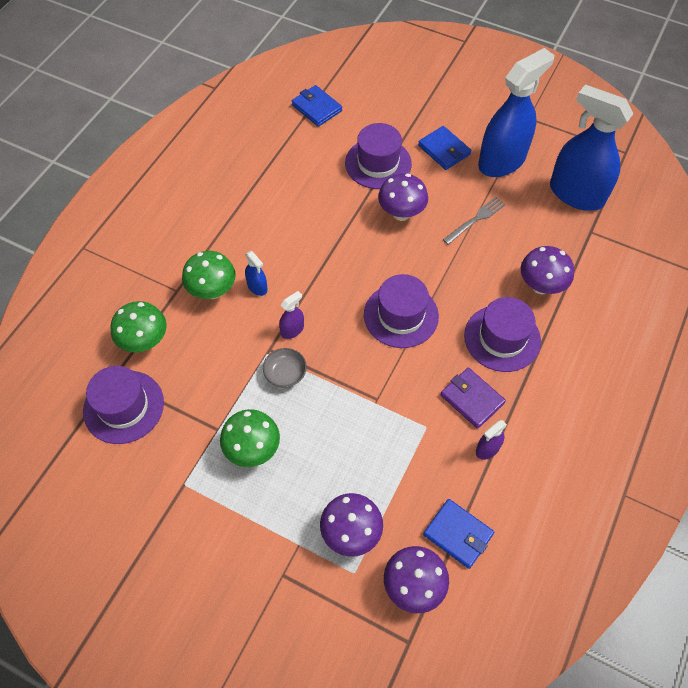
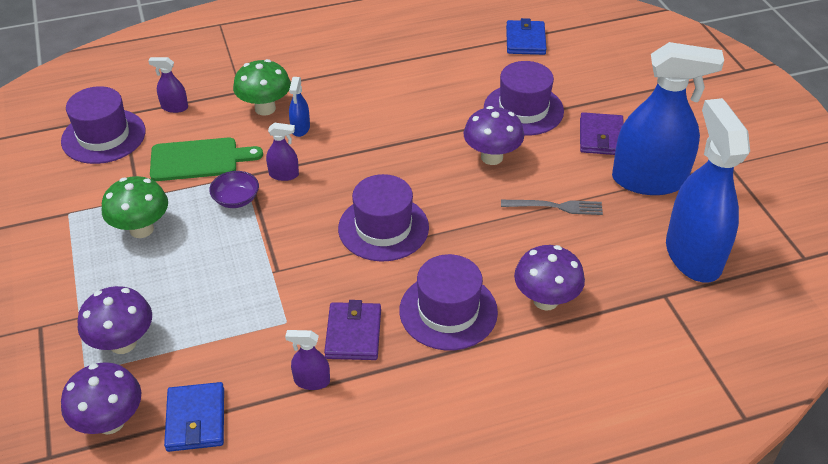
camera: 45 degrees right, 15 degrees down
(145, 341) = (174, 107): green mushroom -> purple spray bottle
(220, 366) = (199, 160): none -> green cutting board
(285, 373) = (236, 199): grey bowl -> purple bowl
(444, 150) = (601, 137): blue wallet -> purple wallet

